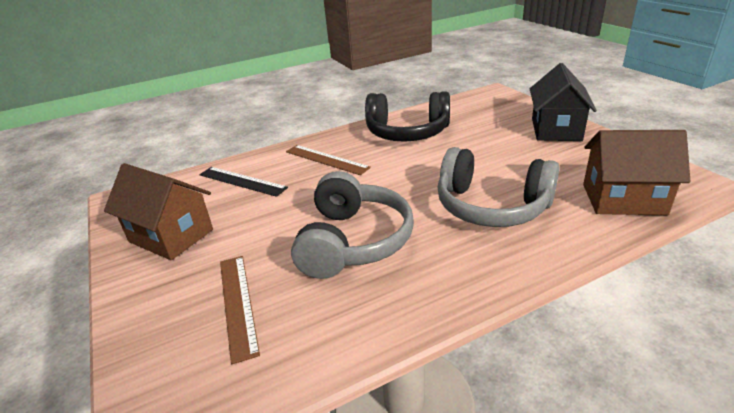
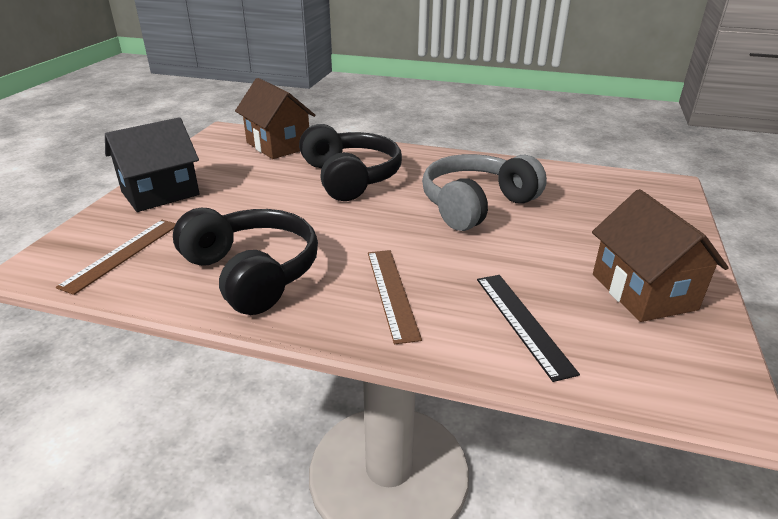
camera: 140 degrees left, 0 degrees up
(237, 304) = (596, 210): brown ruler -> brown ruler (122, 254)
(491, 206) = (350, 177): grey headphones -> black headphones

